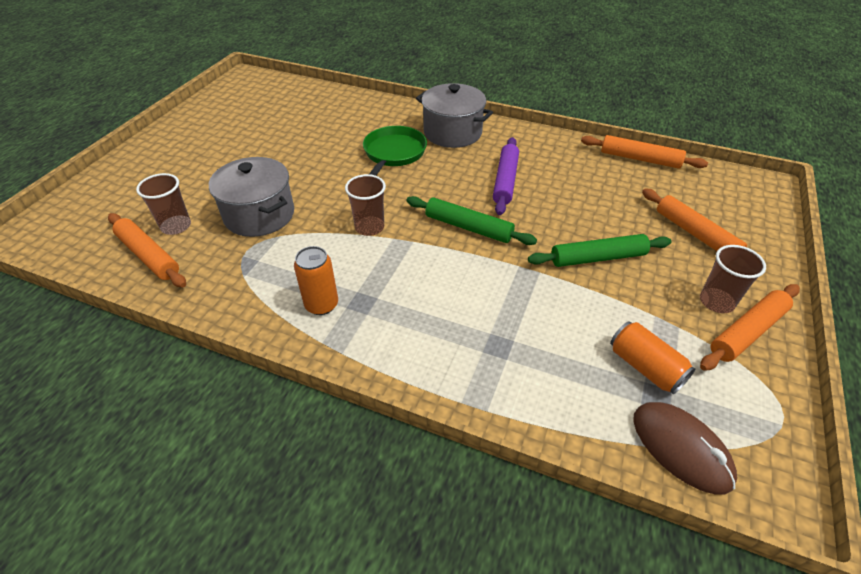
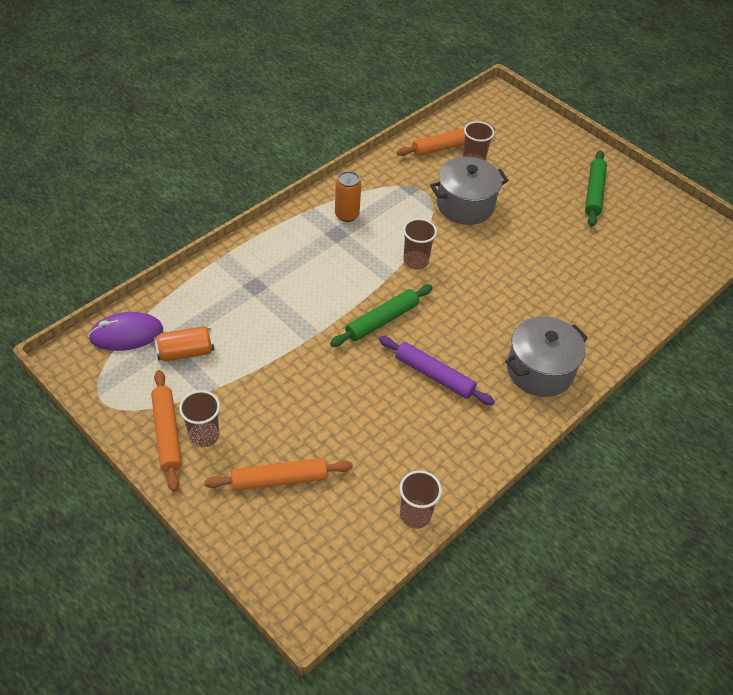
camera: 110 degrees right, 5 degrees up
(393, 154) = (518, 310): green pan -> none
(597, 258) = (297, 386): green rolling pin -> green rolling pin (594, 193)
(639, 159) = (415, 515): orange rolling pin -> brown cup
(681, 448) = (126, 334): brown mouse -> purple mouse

